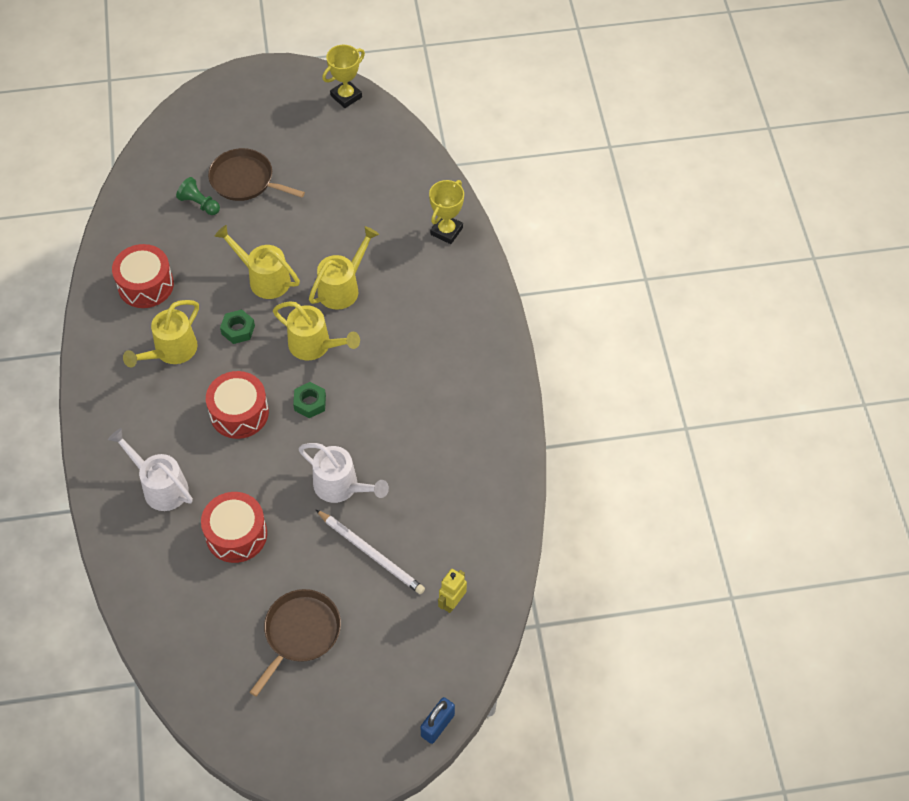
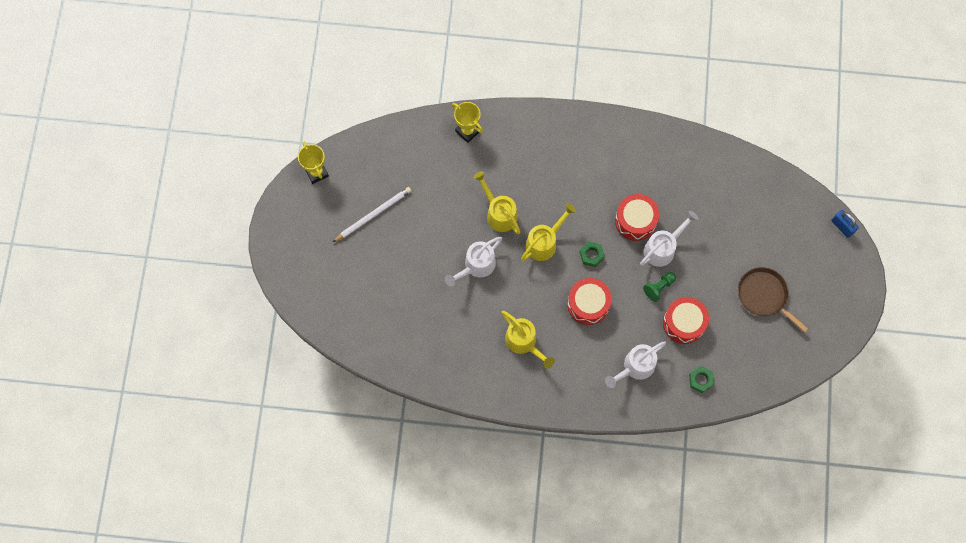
camera: 75 degrees left, 15 degrees up
(146, 285) = (459, 352): red drum -> red drum (635, 221)
(199, 204) = (392, 300): green pawn -> green pawn (659, 287)
(238, 330) = (517, 292): green nut -> green nut (700, 380)
(245, 180) = (379, 263): brown pan -> none
(264, 278) = (476, 266): yellow watering can -> white watering can
(371, 553) = (717, 240): white pencil -> white pencil (373, 214)
(452, 602) = (762, 198): yellow robot -> none

